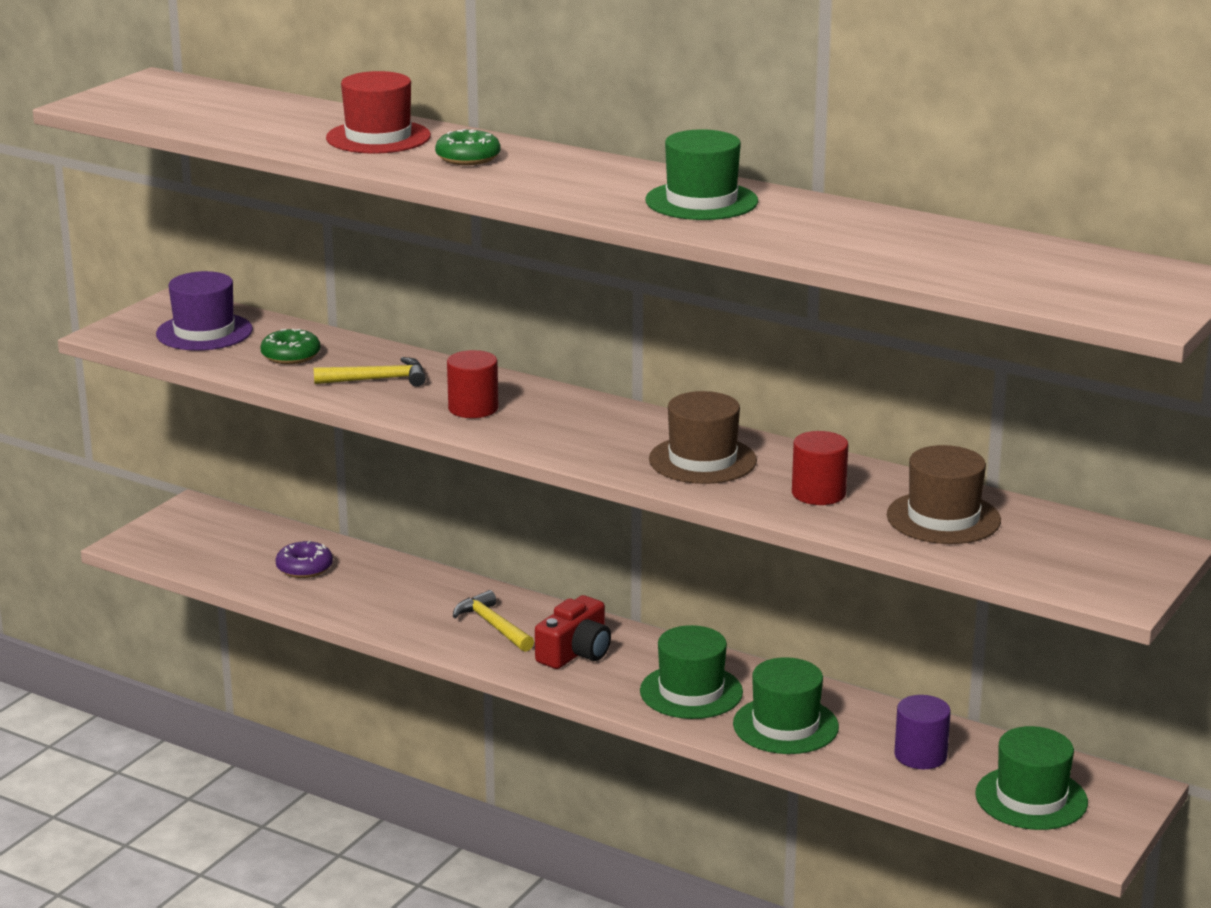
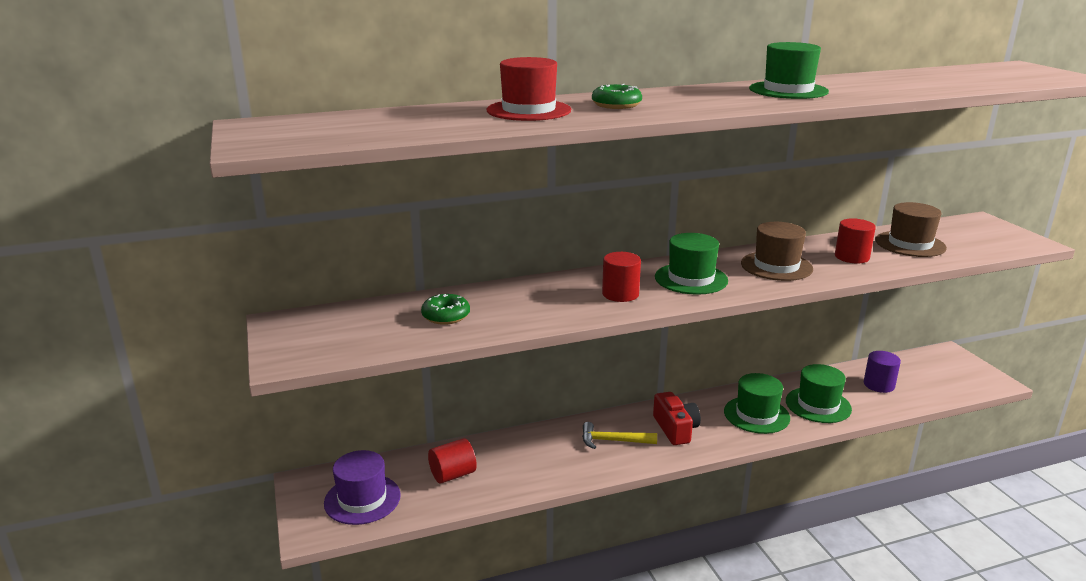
camera: 50 degrees left, 0 degrees up
(204, 332) = (351, 329): purple hat -> purple hat (362, 499)
(304, 568) = (453, 474): purple donut -> red cylinder
(378, 379) = (532, 304): yellow hammer -> none
(1031, 798) = (941, 377): green hat -> green hat (691, 279)

